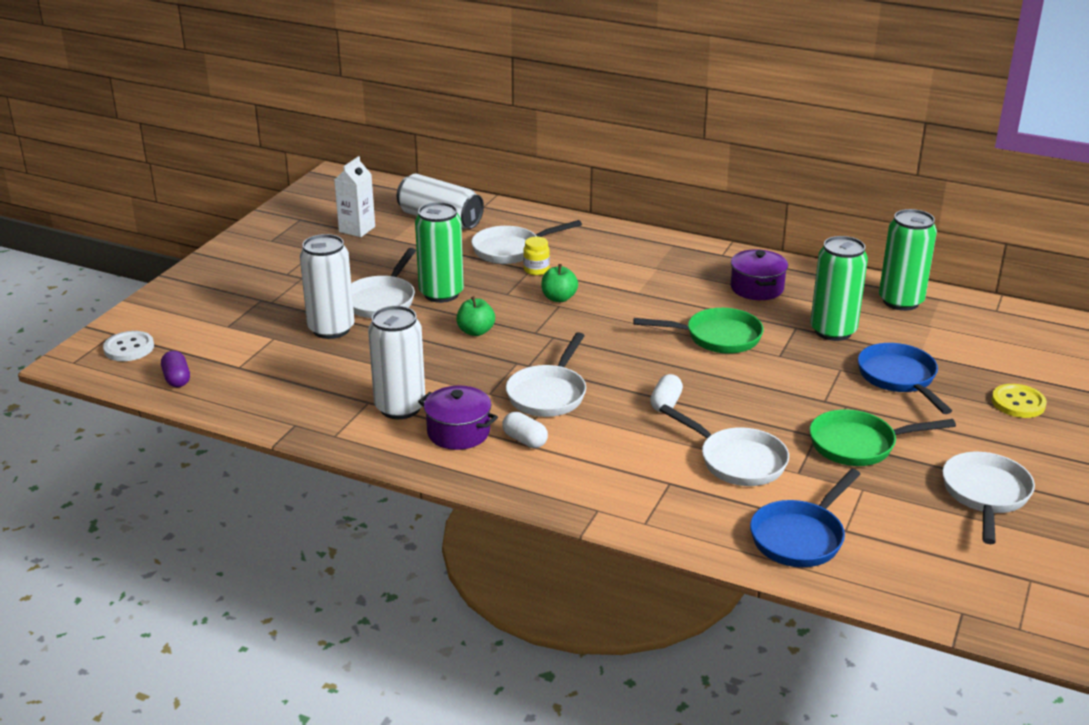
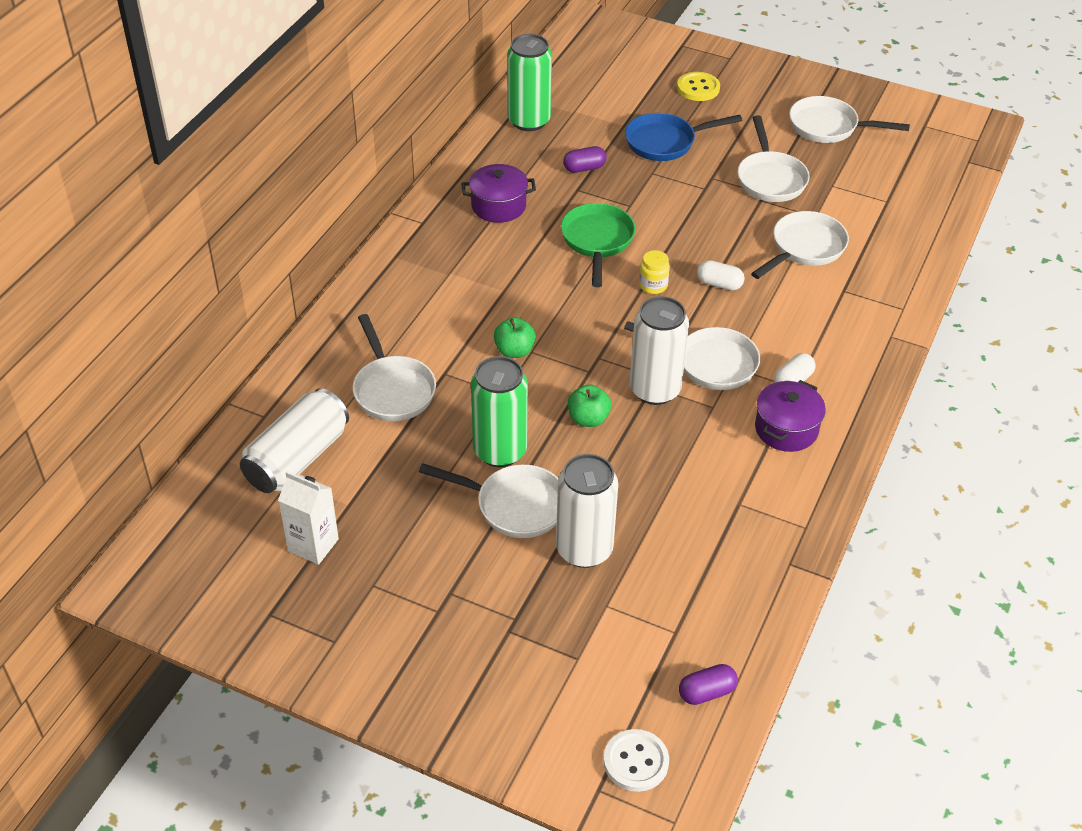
camera: 90 degrees left, 15 degrees up
(400, 408) = (747, 476): white can -> white can (655, 390)
(536, 270) = (446, 368): yellow jar -> yellow jar (653, 285)
(800, 537) = (901, 225): blue pan -> none
(833, 331) = (584, 168): green can -> purple capsule
(858, 445) = (770, 178): green pan -> white pan

